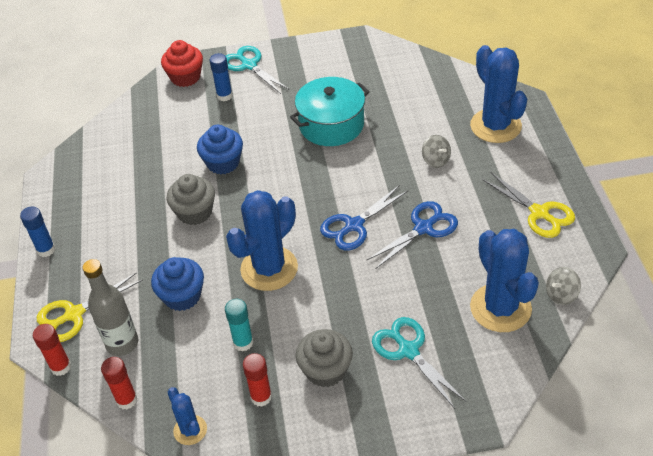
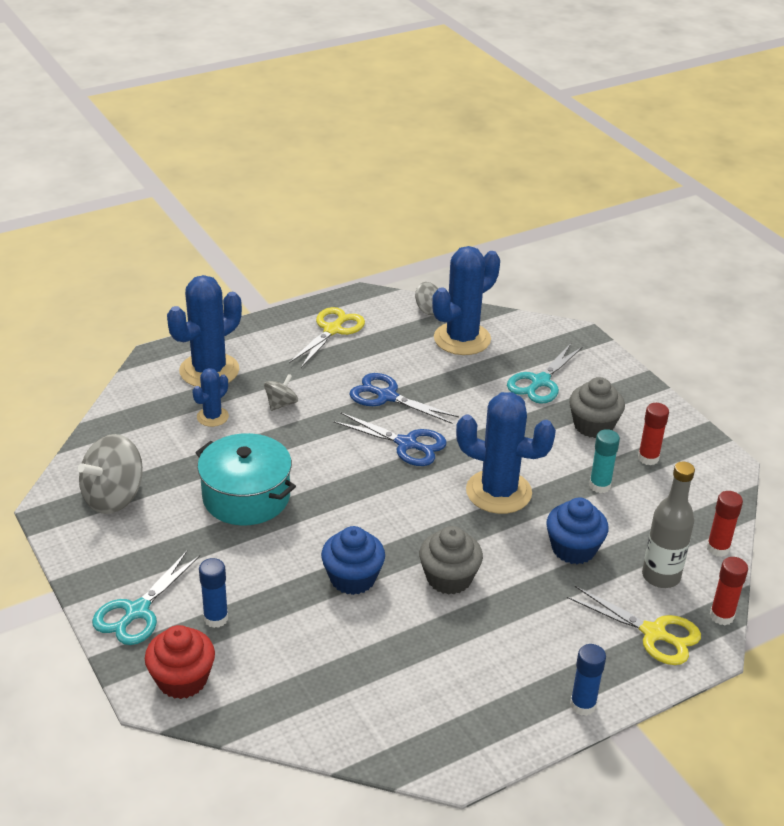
camera: 115 degrees left, 10 degrees down
(190, 430) = (713, 494): blue cactus -> blue cactus (212, 417)
(360, 64) = (113, 497): none -> grey spinning top

